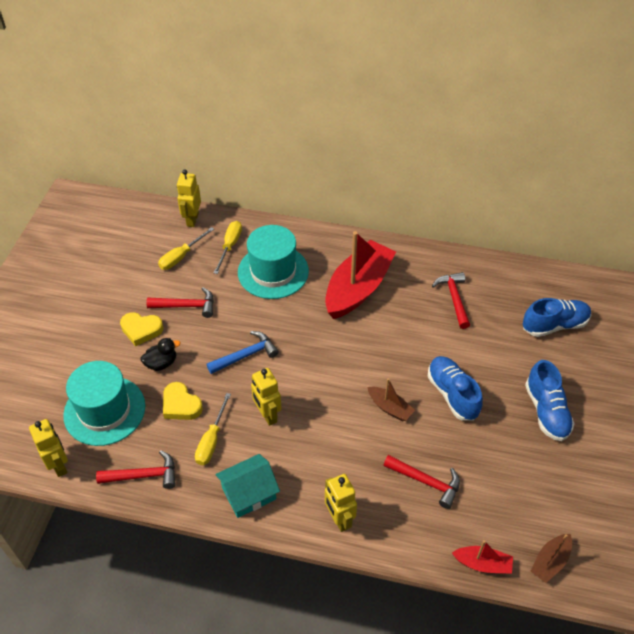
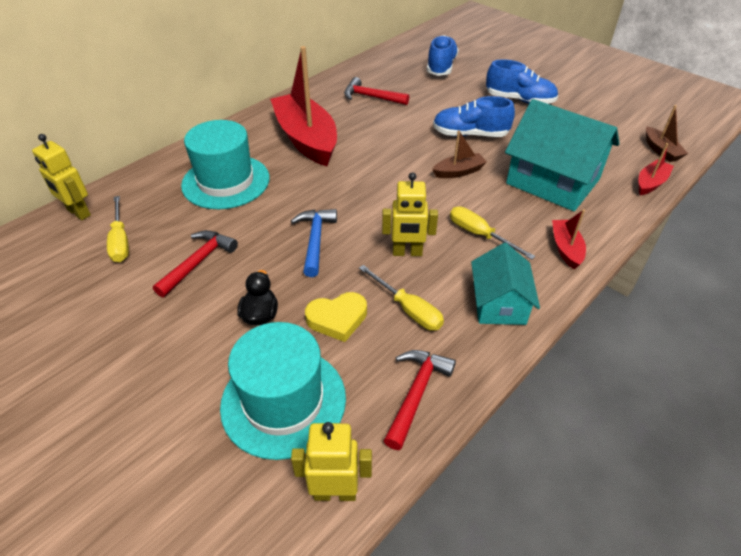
camera: 60 degrees left, 5 degrees down
(141, 330) = (190, 316): yellow heart -> none
(230, 246) = (154, 198): yellow screwdriver -> yellow screwdriver (479, 235)
(339, 519) = (566, 248): yellow robot -> red boat
(426, 482) = (552, 181): red hammer -> turquoise house

